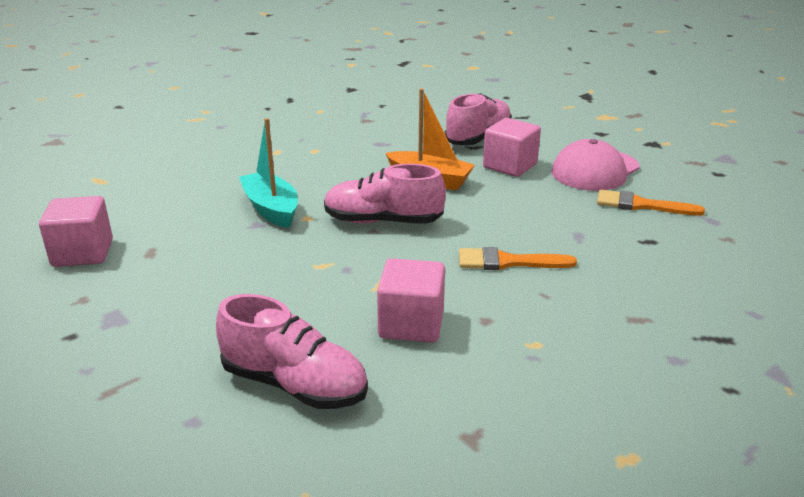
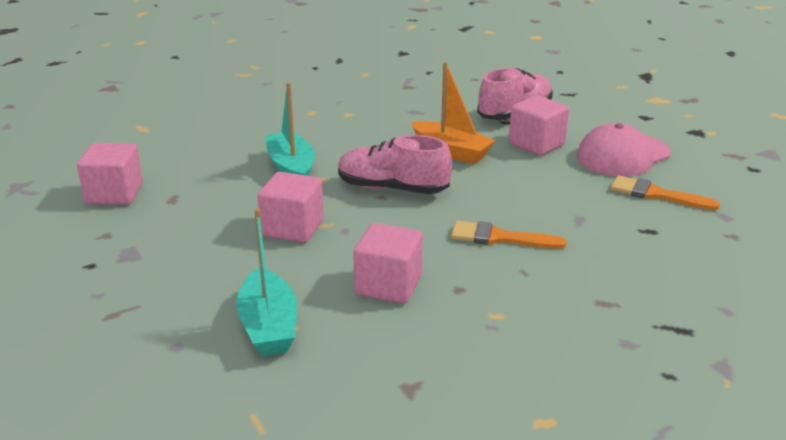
camera: 10 degrees right, 0 degrees up
(290, 272) = (293, 228): none -> pink cube
(294, 384) = (268, 326): pink shoe -> turquoise boat

